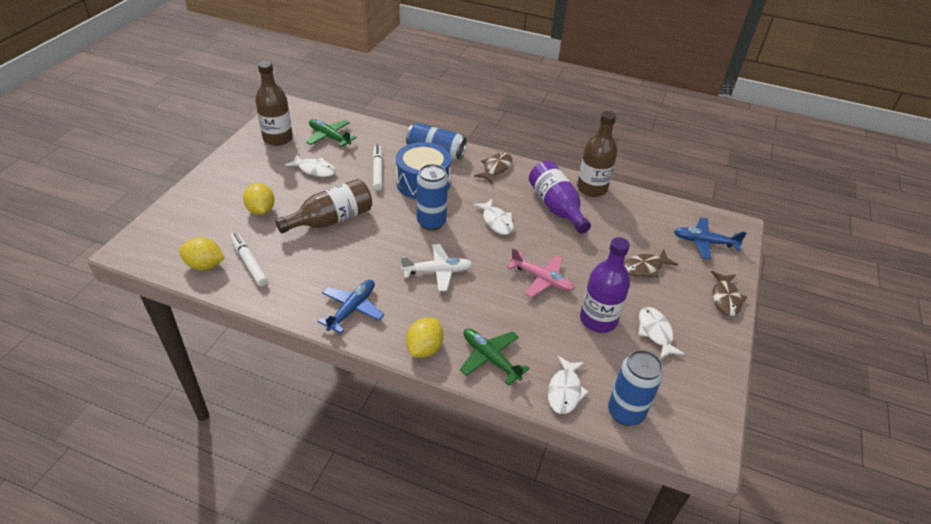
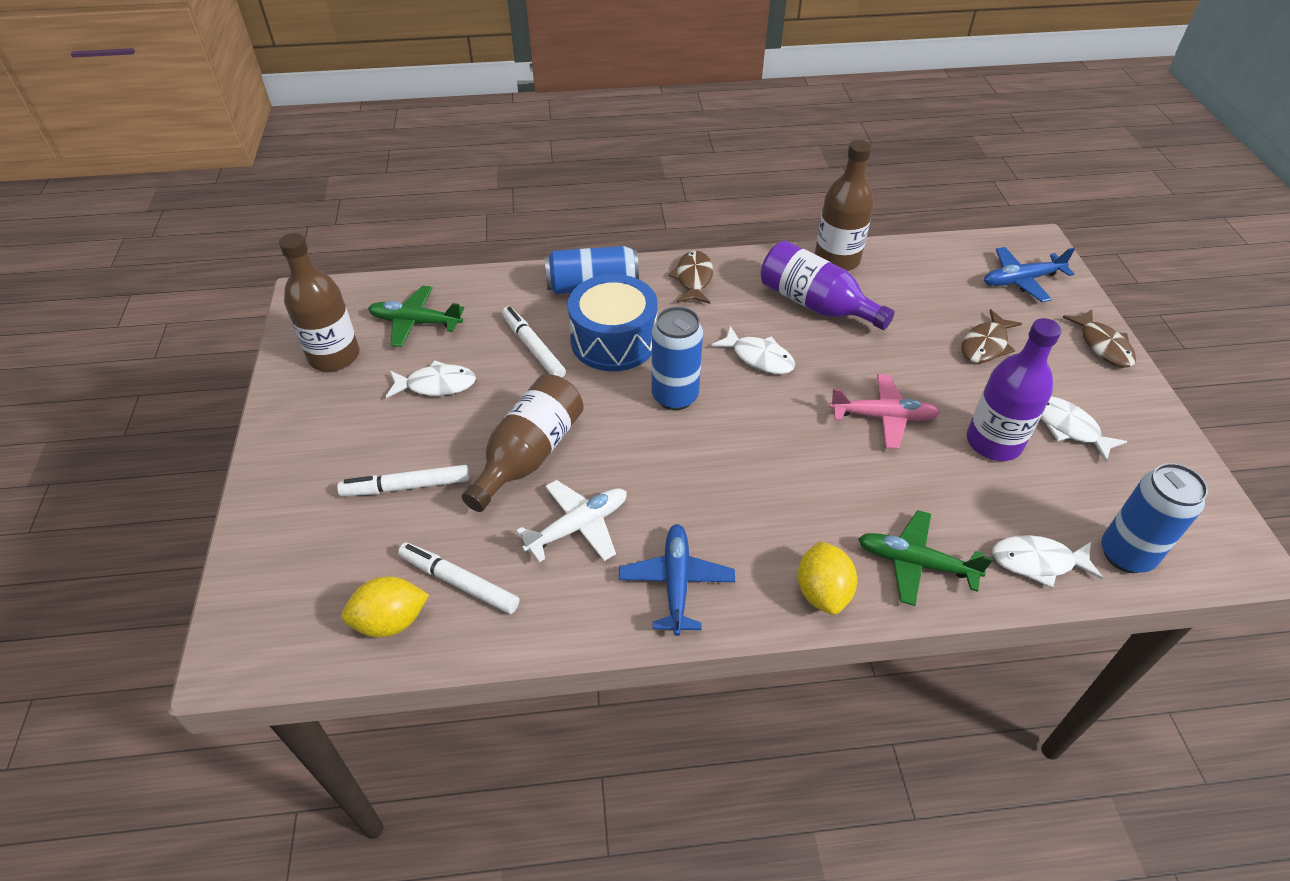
camera: 25 degrees left, 5 degrees up
(261, 210) = (406, 487): yellow lemon -> white marker
(438, 271) = (744, 467): white plane -> white plane (578, 526)
(564, 391) = (1037, 562): white fish -> white fish turned 105 degrees clockwise

